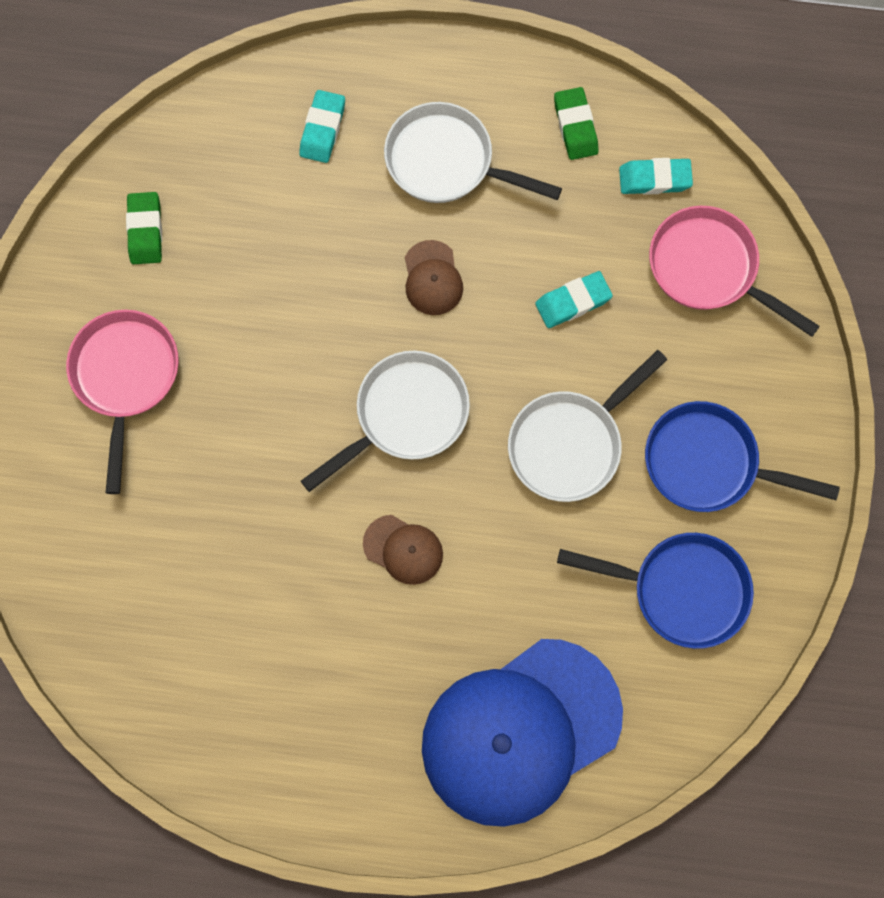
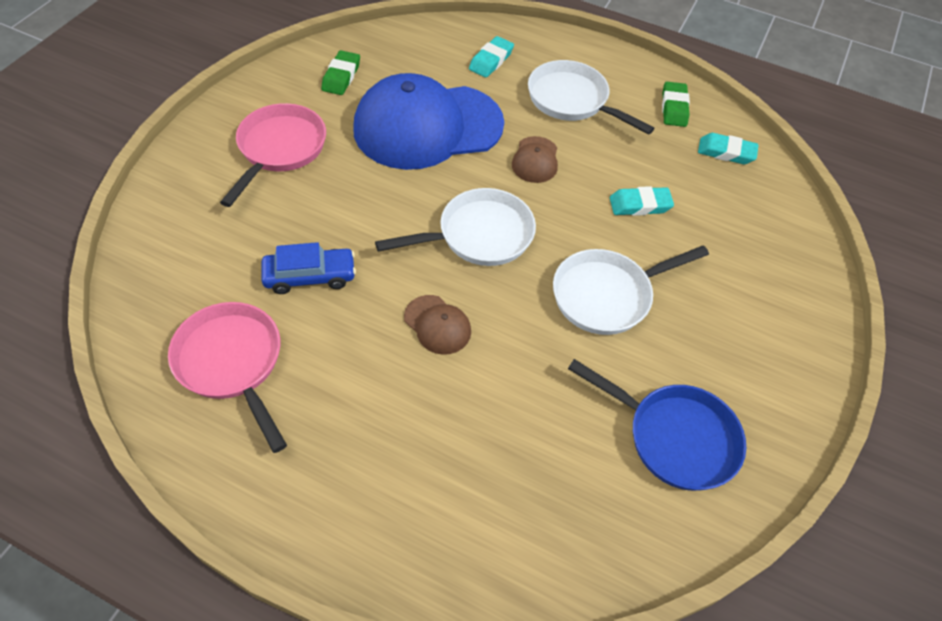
camera: 15 degrees right, 20 degrees down
(243, 541) = (310, 276): none -> blue car
(520, 731) = (483, 507): blue cap -> blue cap (427, 126)
(708, 269) = (756, 216): pink pan -> pink pan (232, 363)
(708, 463) = (724, 346): blue pan -> none

